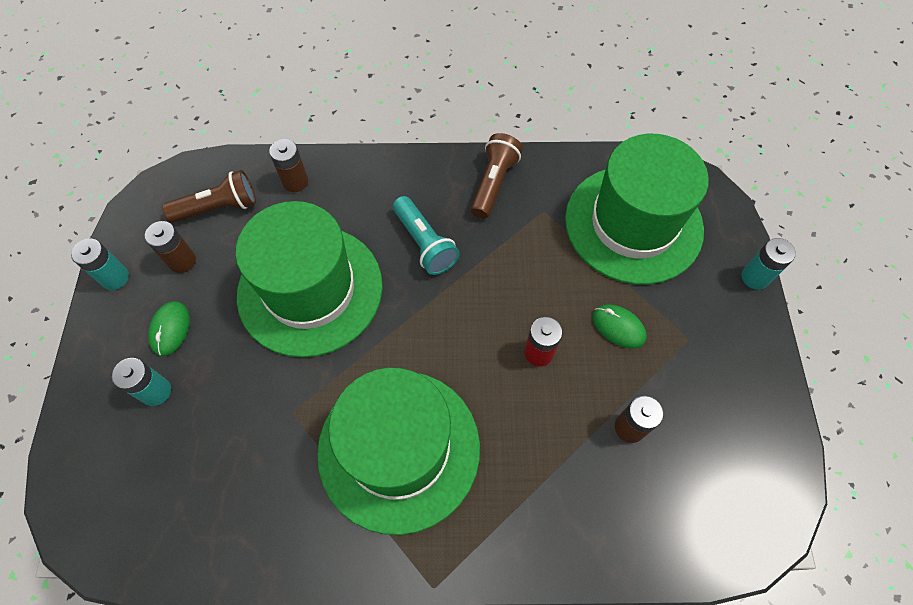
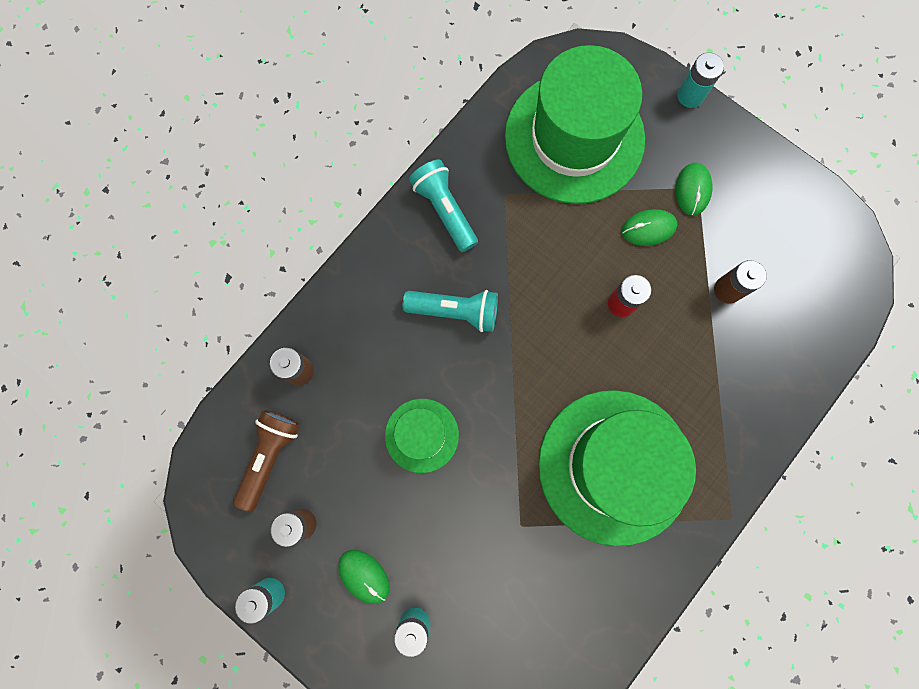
camera: 50 degrees left, 15 degrees up
(310, 290) = (422, 435): green hat -> green hat, size x0.49
(493, 183) = (444, 210): brown flashlight -> turquoise flashlight
(683, 336) = (692, 190): none -> green mouse

